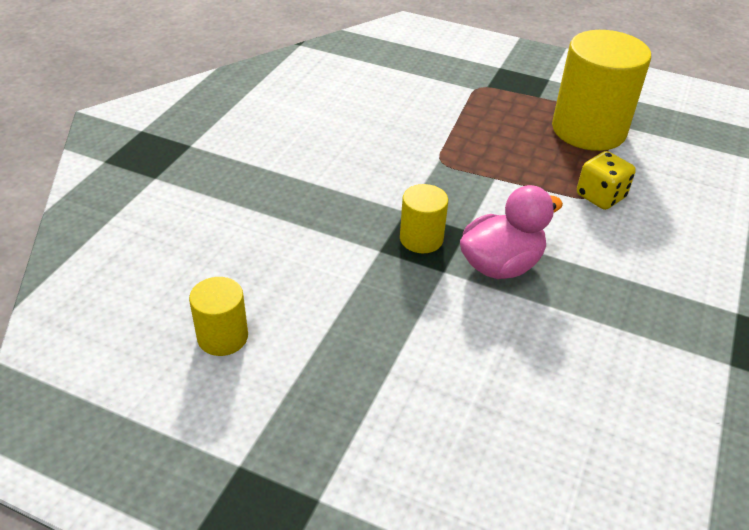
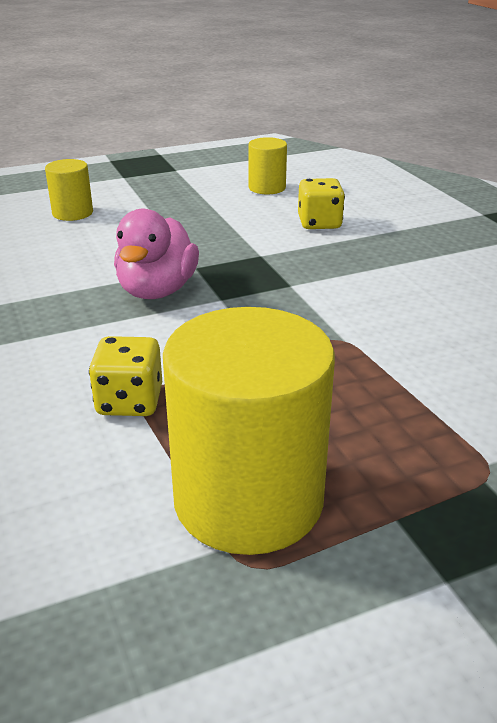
camera: 135 degrees right, 10 degrees down
(279, 252) = (319, 223): none -> yellow dice
(421, 239) = (244, 274): yellow cylinder -> yellow cylinder (72, 213)

